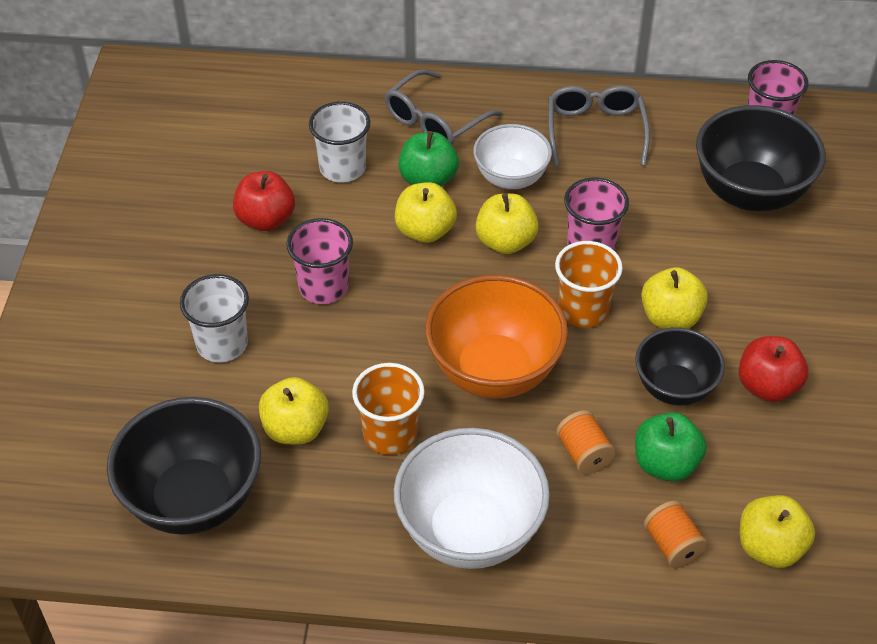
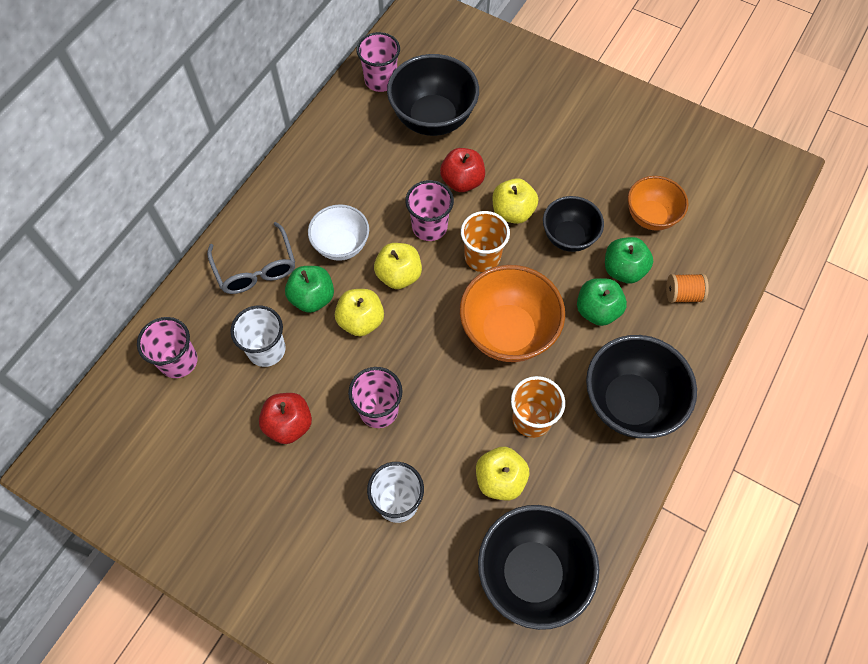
camera: 65 degrees left, 15 degrees up
(290, 108) = (178, 361): none -> pink cup
(470, 531) = (629, 403): white bowl -> black bowl
(584, 454) = (597, 310): orange spool -> green apple
(595, 131) = (328, 175): grey glasses -> none
(767, 386) = (589, 188): red apple -> red apple (462, 181)
(770, 547) = (703, 246): yellow apple -> none
(773, 469) = (650, 216): none -> orange bowl

